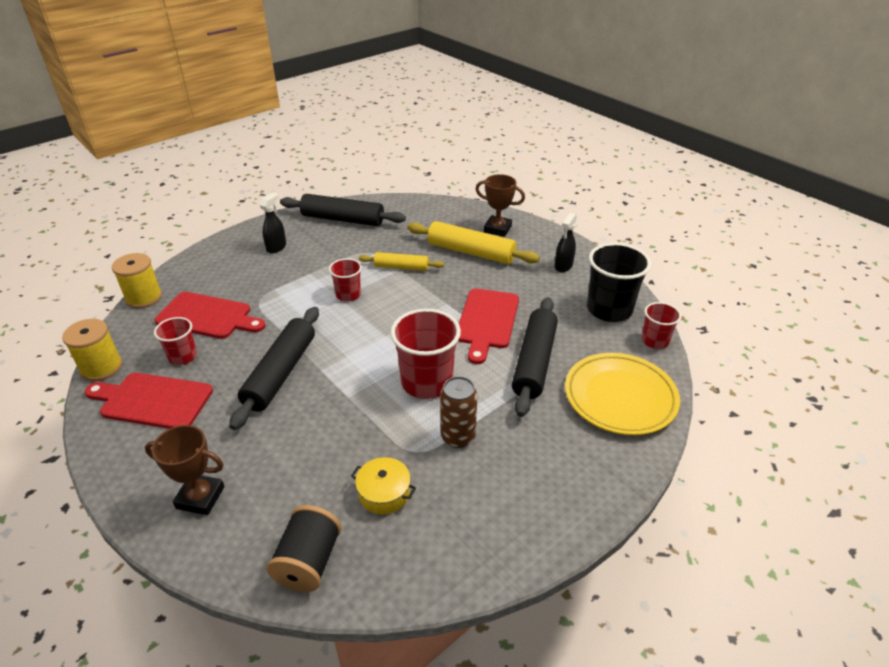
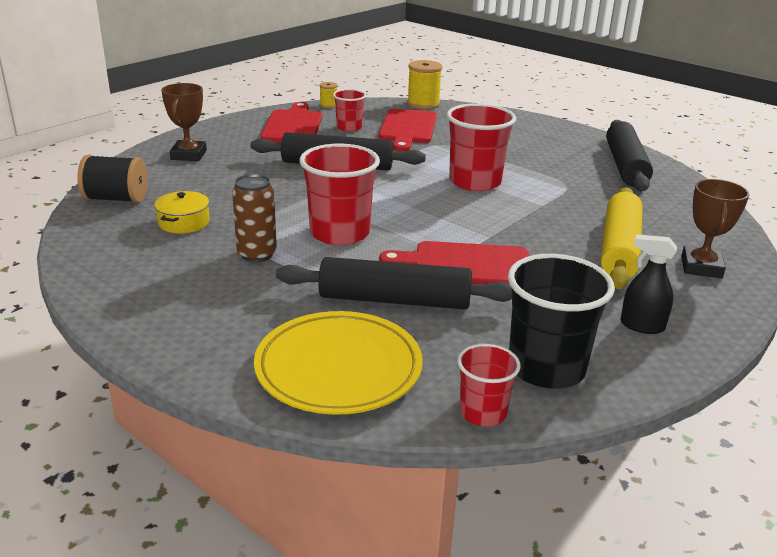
camera: 80 degrees right, 10 degrees down
(101, 367) = (328, 105): yellow spool -> yellow spool, size x0.53
(276, 247) = (539, 141): black spray bottle -> none
(348, 295) = (475, 182): red cup -> red cup, size x1.77
(401, 267) = (548, 206): yellow rolling pin -> none

